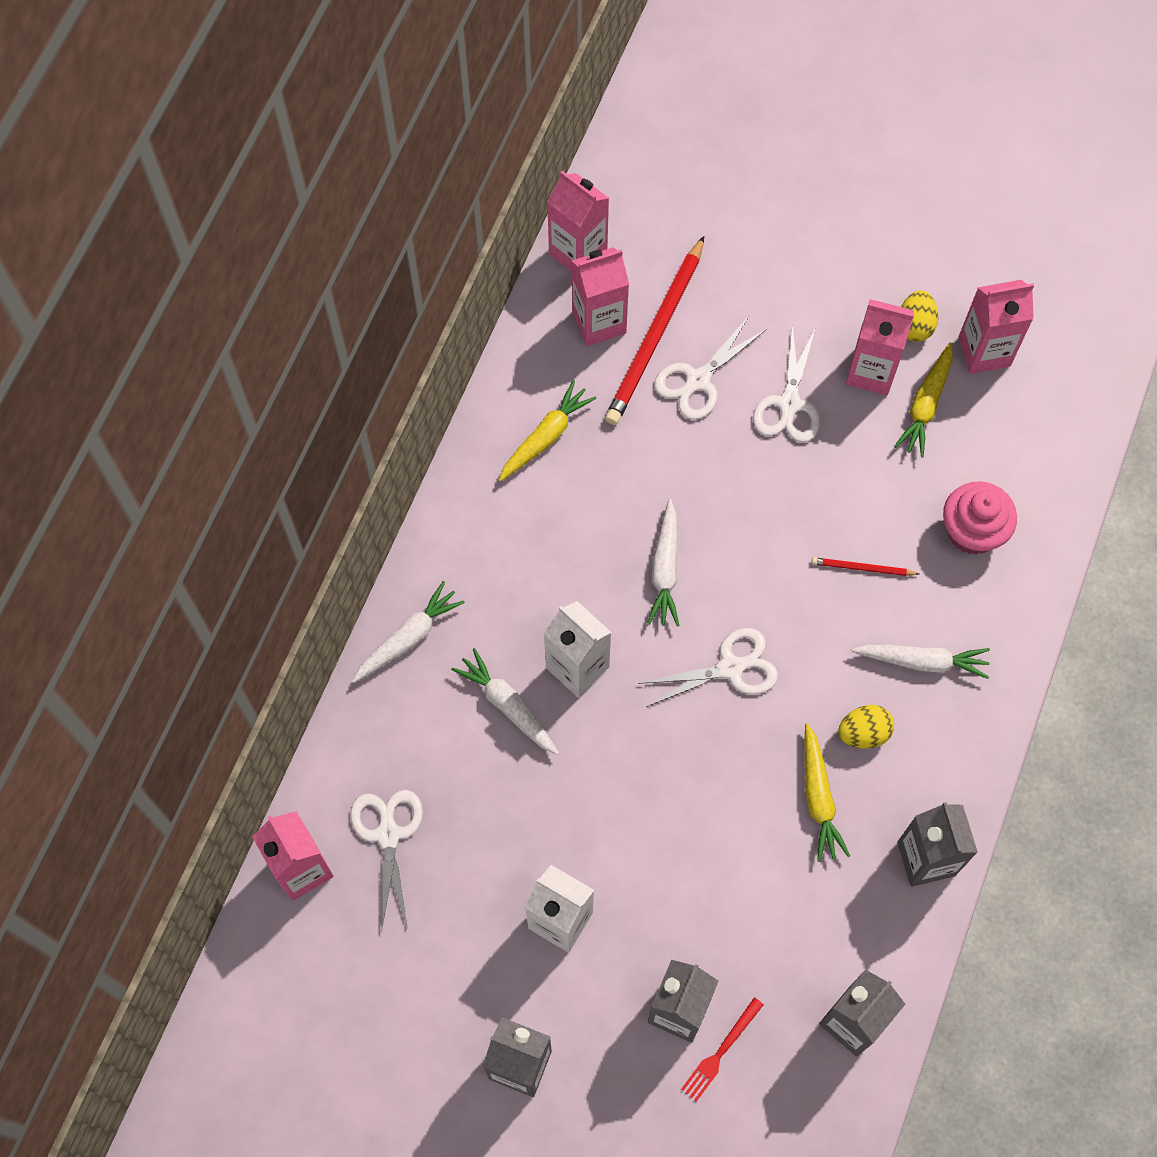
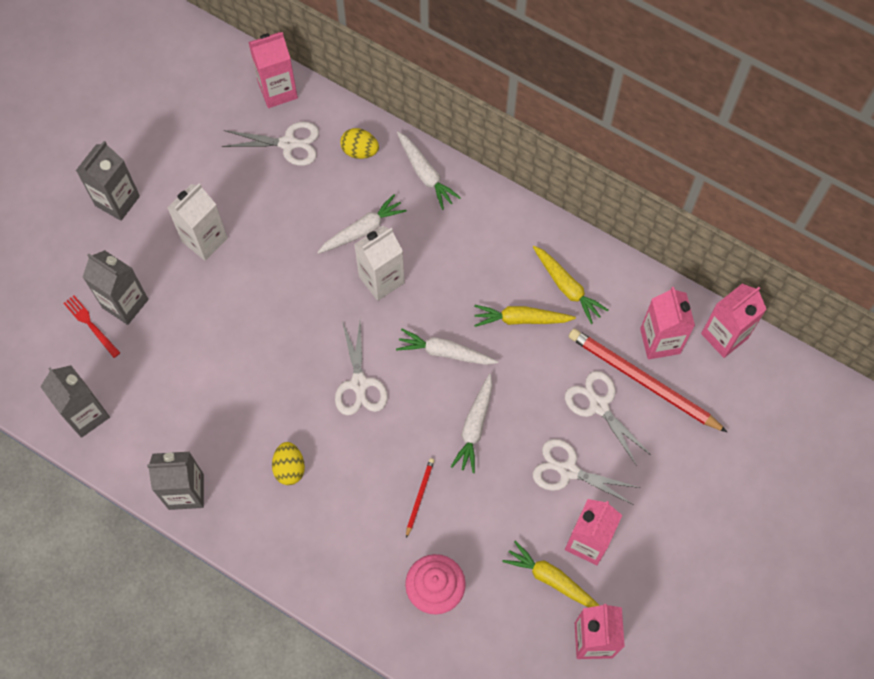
camera: 100 degrees right, 0 degrees up
(818, 797) = (248, 425): yellow carrot -> yellow carrot (521, 319)
(915, 325) = (625, 587): yellow egg -> yellow egg (360, 151)
(922, 661) = (335, 524): white carrot -> white carrot (474, 427)

